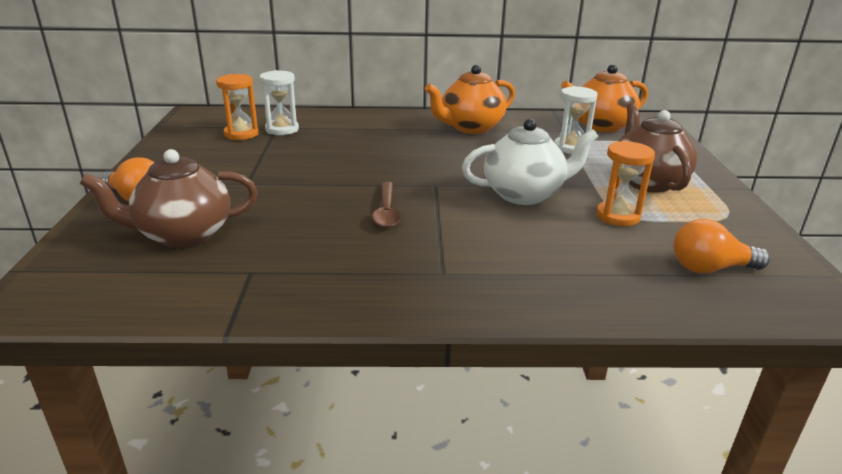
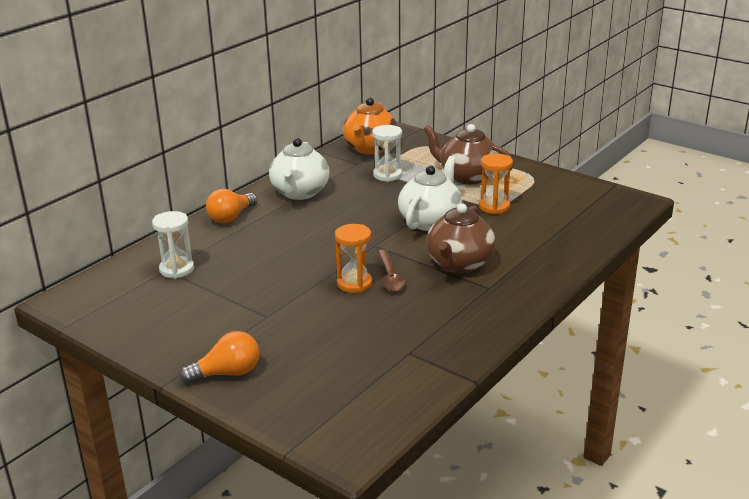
camera: 50 degrees left, 0 degrees up
(183, 235) = (322, 366): brown teapot -> brown teapot (459, 264)
(241, 134) = (156, 291): orange hourglass -> orange hourglass (354, 283)
(386, 211) = (390, 277): brown spoon -> brown spoon turned 45 degrees clockwise
(470, 128) = (300, 193): orange teapot -> white teapot
(710, 268) = (574, 211): orange light bulb -> orange light bulb (231, 217)

